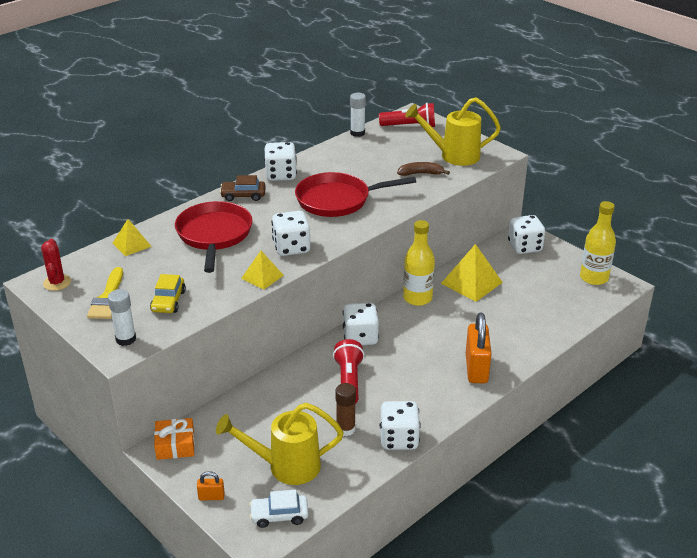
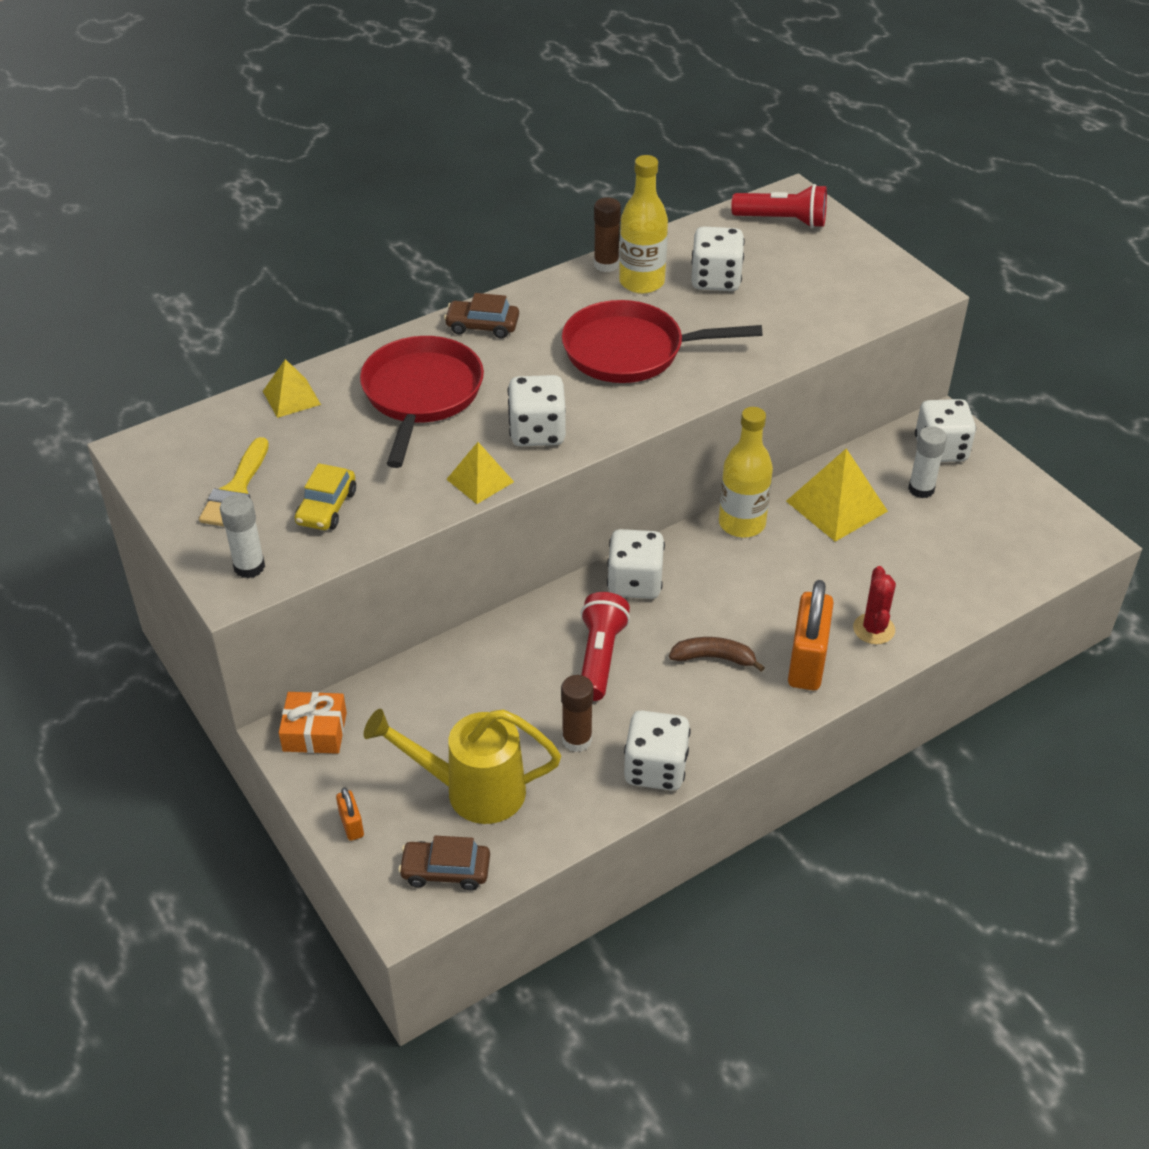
camera: 10 degrees right, 10 degrees up
(57, 282) = (166, 453): red cactus -> red cactus (873, 629)
(211, 497) = (351, 825): orange padlock -> orange padlock turned 60 degrees clockwise
(279, 515) = (445, 871): white car -> brown car
(281, 175) = (550, 293): white dice -> white dice (715, 280)
(311, 157) = (606, 264): none -> brown glue stick
(357, 133) = (693, 225): white glue stick -> white glue stick (921, 489)
(421, 173) = (779, 315): brown banana -> brown banana (714, 658)
(453, 156) = (842, 286): yellow watering can -> none
(594, 278) = (1042, 521): yellow bottle -> yellow bottle (641, 282)

